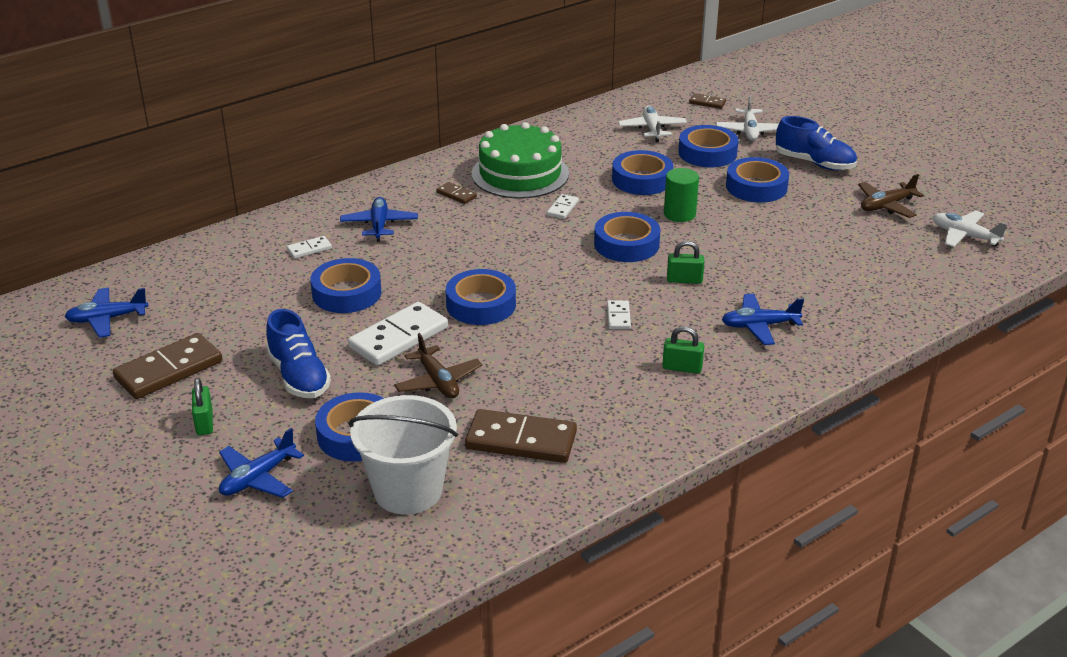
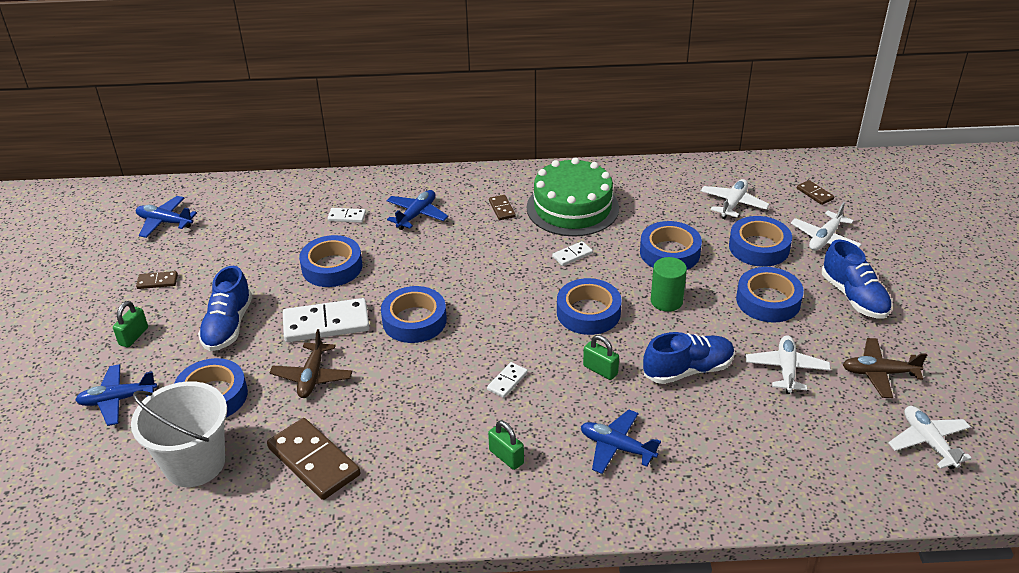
camera: 35 degrees right, 5 degrees up
(169, 370) = (157, 282): brown domino -> brown domino, size x0.48
(751, 254) = (688, 370): none -> blue shoe
(821, 227) = (786, 369): none -> white plane

